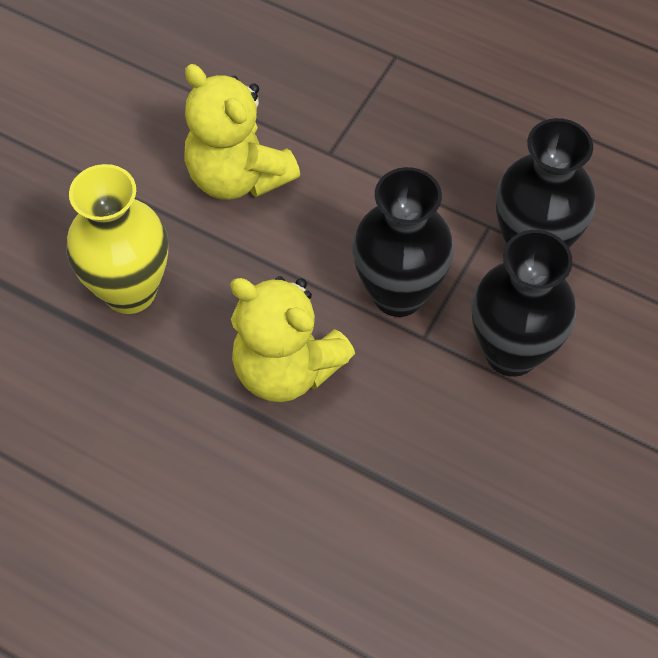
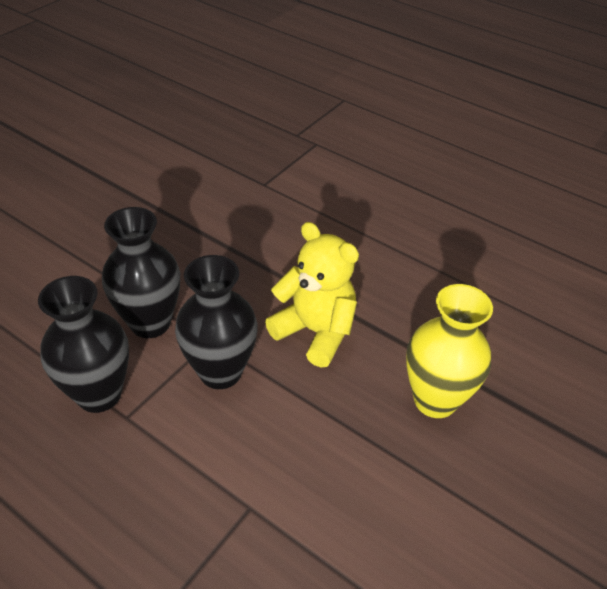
camera: 175 degrees left, 15 degrees down
(238, 176) = (342, 493): yellow teddy bear -> none

